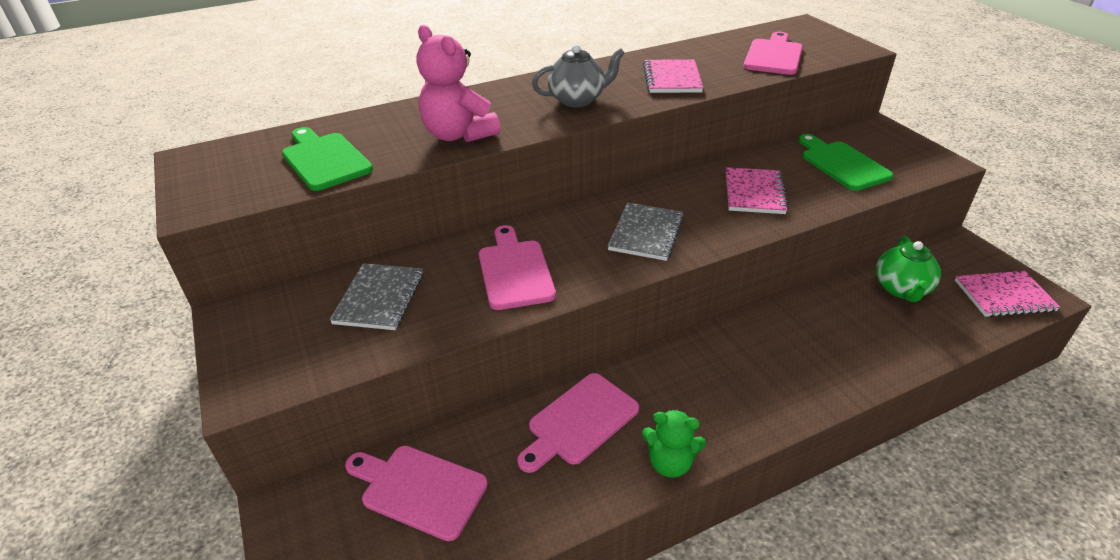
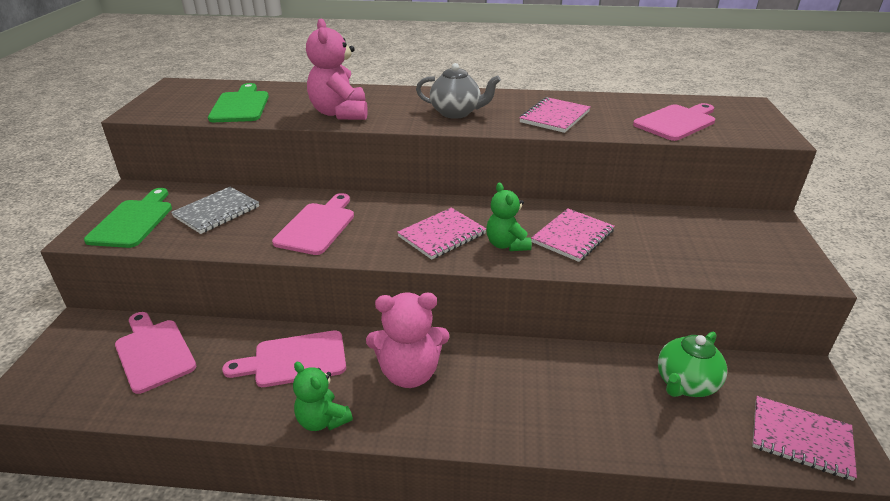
camera: 30 degrees right, 5 degrees down
(646, 233) = (442, 235): grey notebook -> pink notebook
(696, 381) = (409, 372): none -> pink teddy bear
(711, 221) = (506, 244): none -> green teddy bear
(842, 164) = (690, 241): green cutting board -> green cutting board (133, 221)

